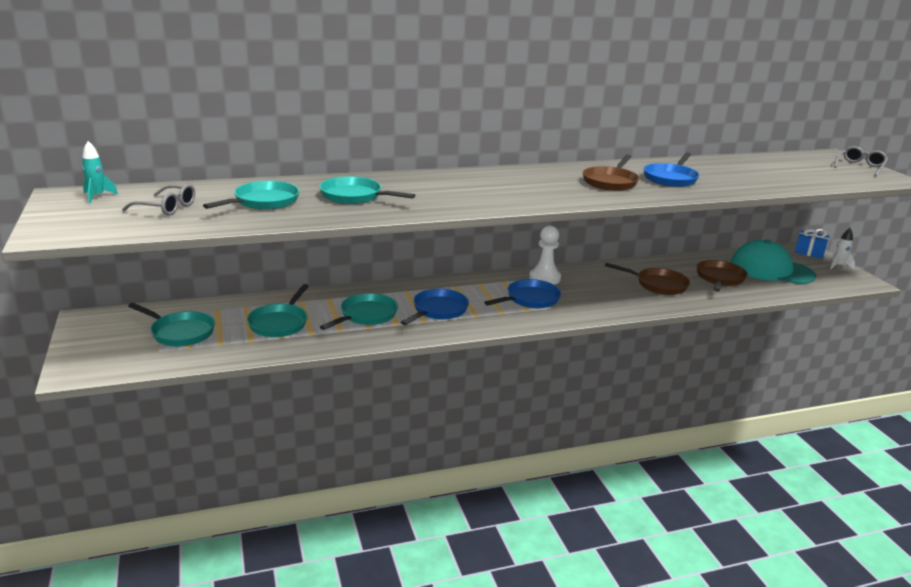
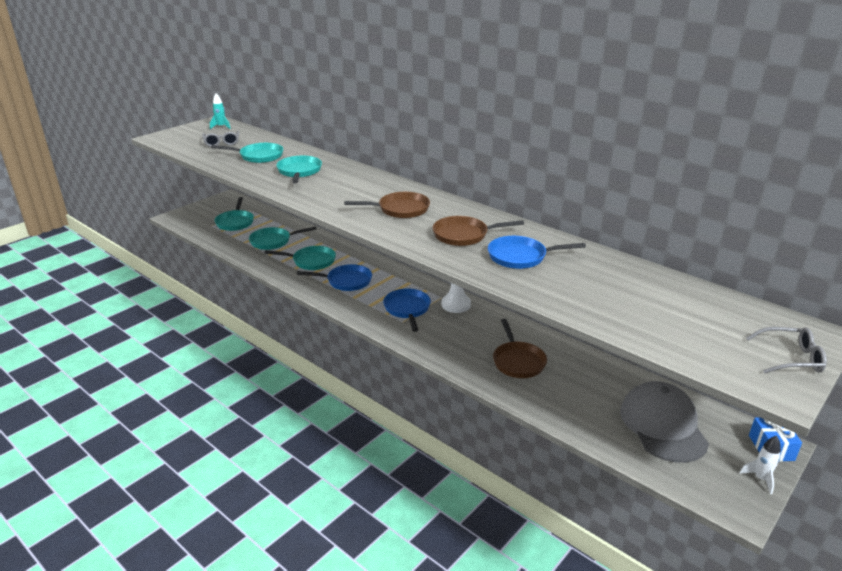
camera: 60 degrees right, 5 degrees up
(530, 299) = (407, 309): blue pan -> blue pan turned 120 degrees counterclockwise
(719, 278) = (585, 394): brown pan -> brown pan (400, 209)
(771, 270) = (663, 425): turquoise cap -> grey cap

